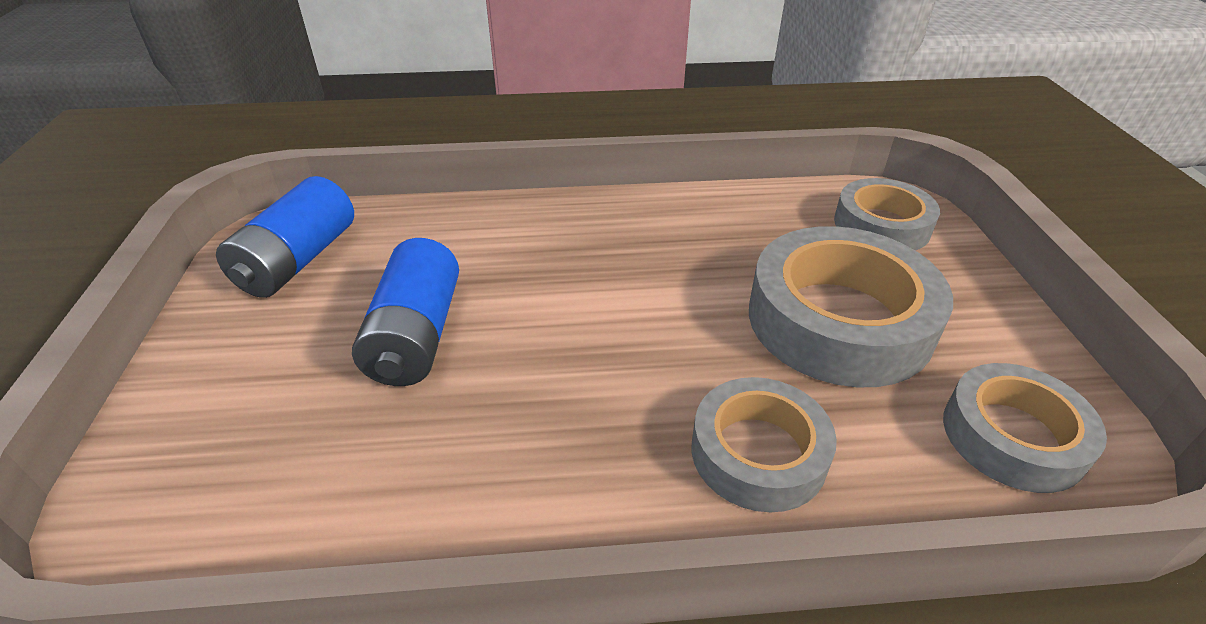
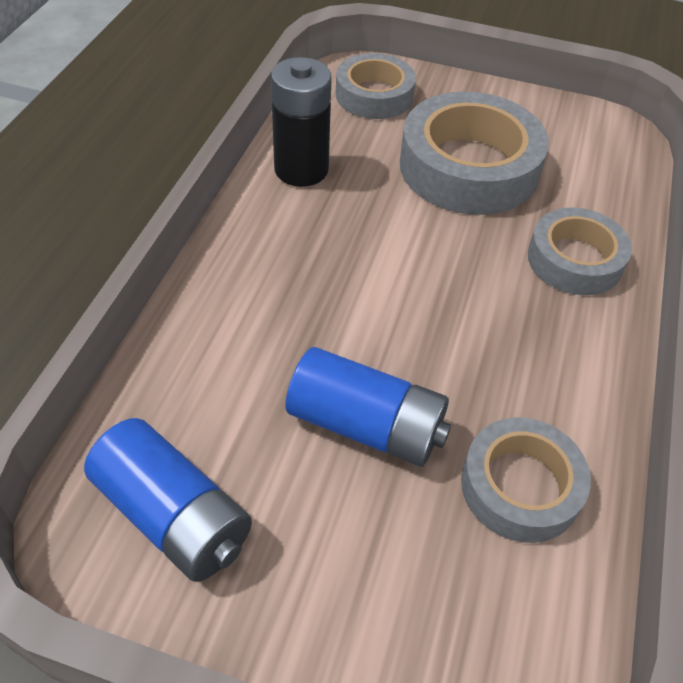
camera: 70 degrees left, 10 degrees up
(717, 213) = (301, 169): none -> black battery
(1013, 436) = (596, 150): grey tape -> grey tape (520, 486)

